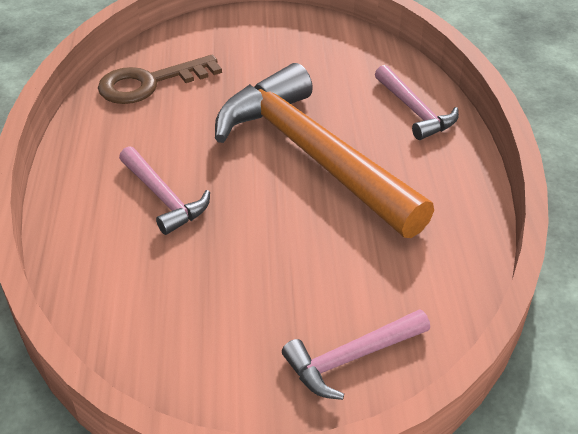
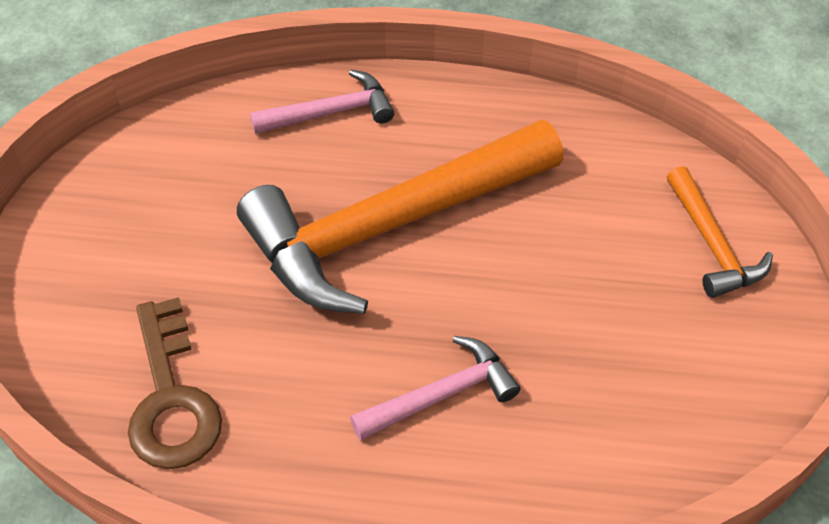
camera: 80 degrees left, 10 degrees up
(351, 358) = (712, 244): pink hammer -> orange hammer

